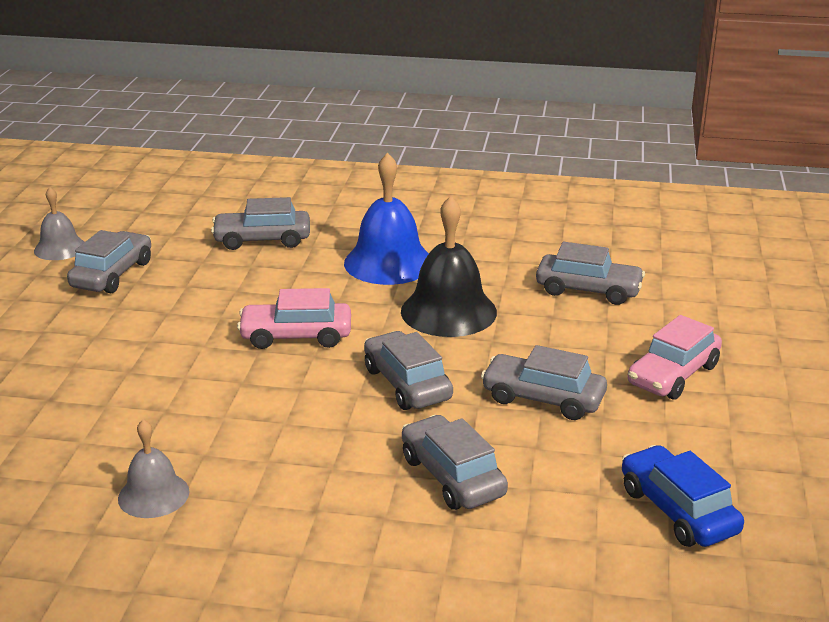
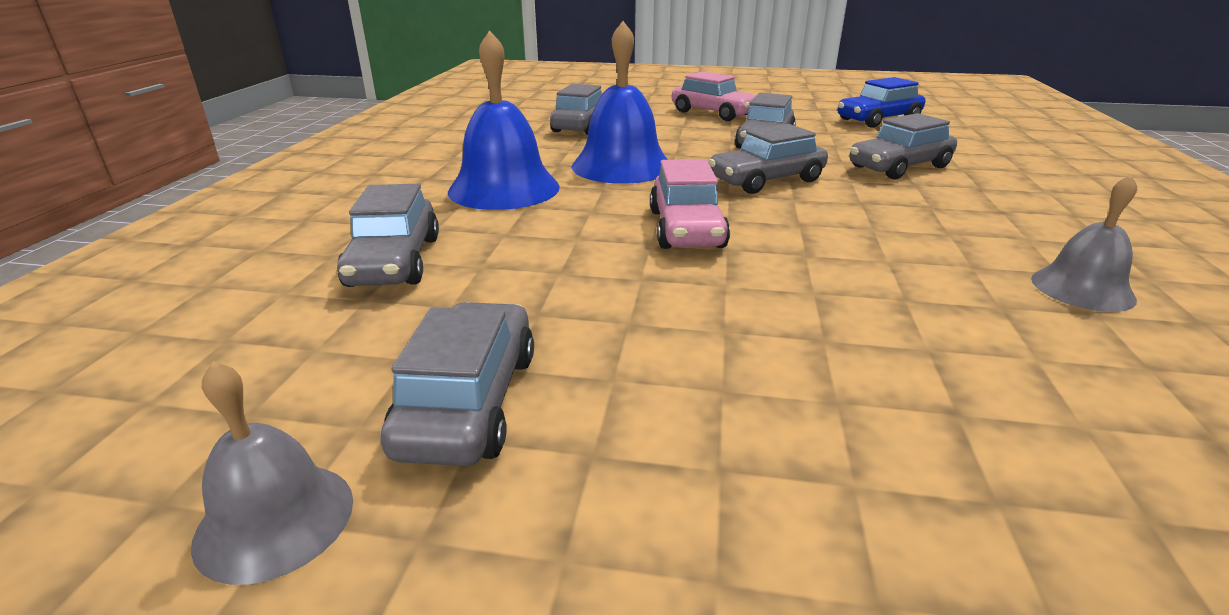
camera: 90 degrees left, 0 degrees up
(112, 274) = (469, 402): grey car -> grey car turned 75 degrees clockwise
(448, 311) = (622, 166): black bell -> blue bell

